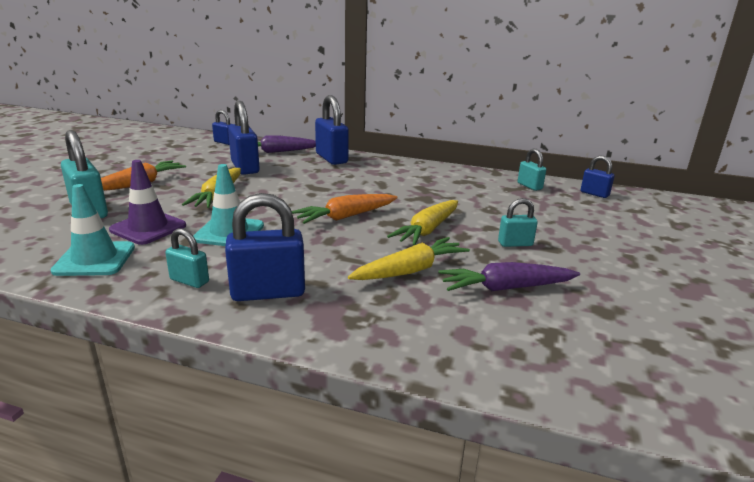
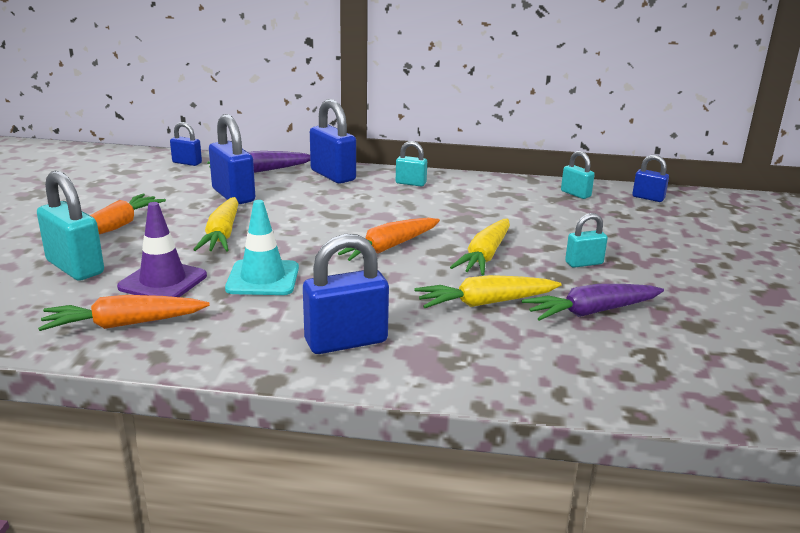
camera: 10 degrees left, 0 degrees up
(95, 259) = (124, 324): turquoise traffic cone -> orange carrot
(189, 281) = (251, 338): turquoise padlock -> turquoise padlock (410, 183)
(410, 270) = (486, 303): yellow carrot -> yellow carrot turned 150 degrees counterclockwise

